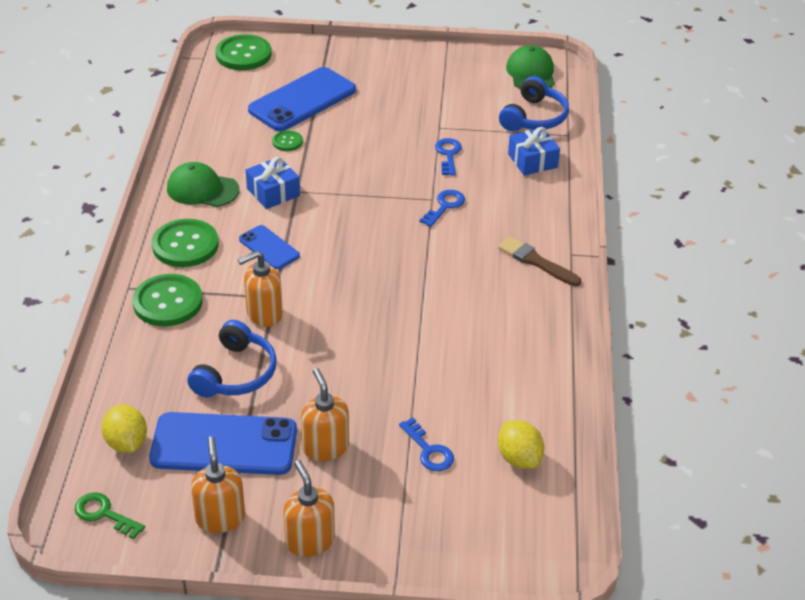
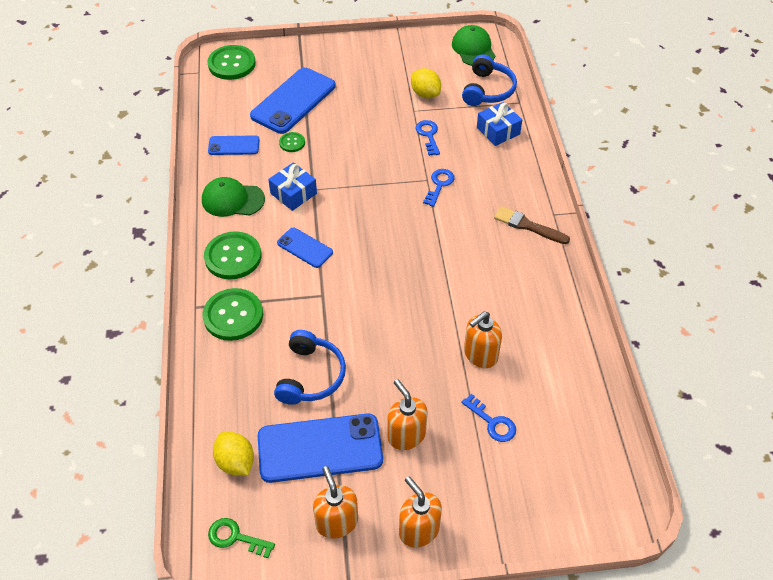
camera: 10 degrees left, 10 degrees up
(220, 136) = (234, 146): none -> blue phone
(264, 314) = (318, 314): orange soap dispenser -> orange soap dispenser (480, 355)
(519, 458) = (568, 417): yellow lemon -> yellow lemon (425, 94)

